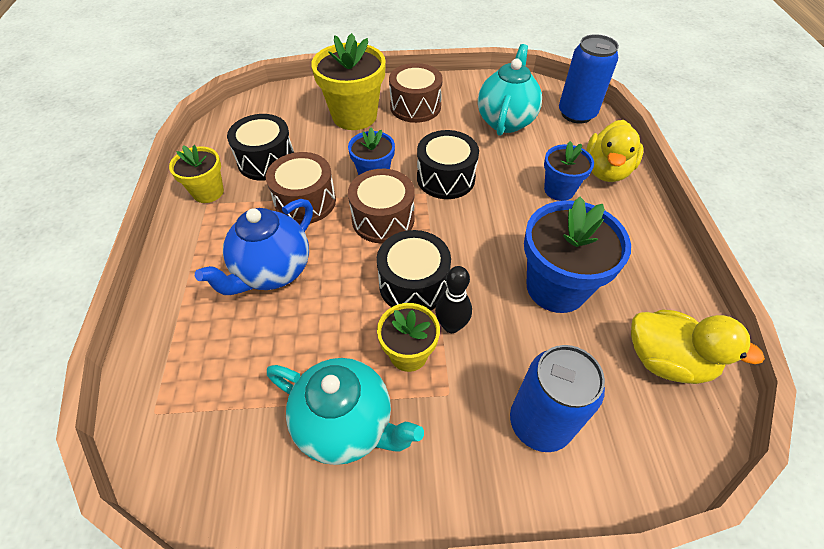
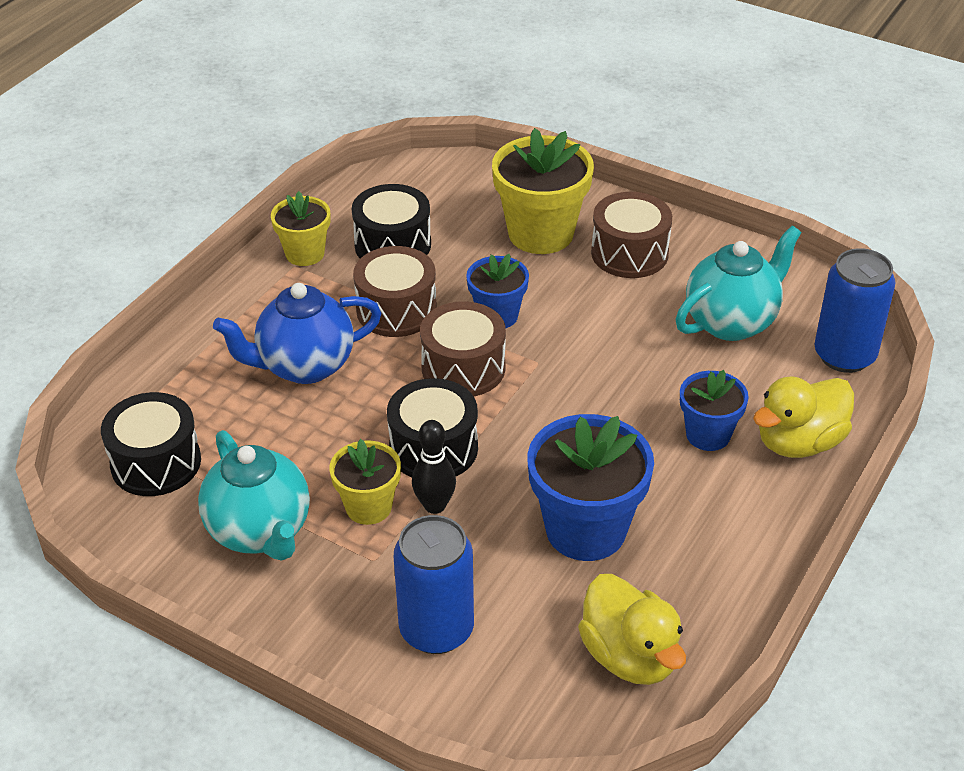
camera: 35 degrees right, 10 degrees down
(445, 178) = (580, 357): black drum -> black drum (156, 463)

